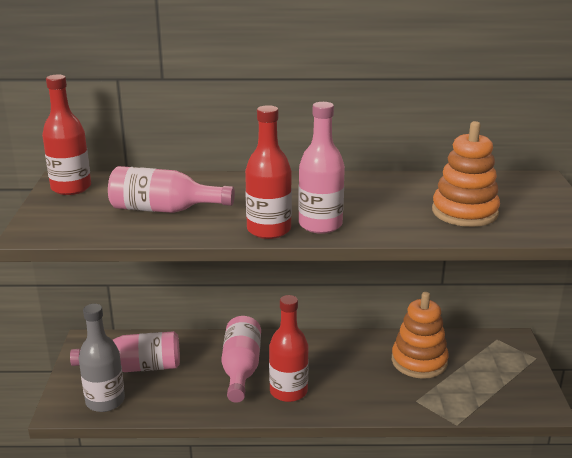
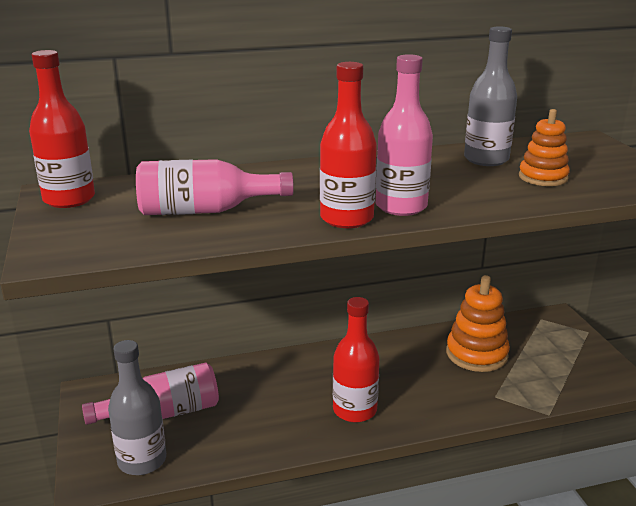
camera: 15 degrees left, 0 degrees up
(241, 369) = (289, 394): pink bottle -> none
(427, 189) = (486, 159): none -> grey bottle
(464, 212) = (543, 177): orange stacking toy -> orange stacking toy, size x0.66

